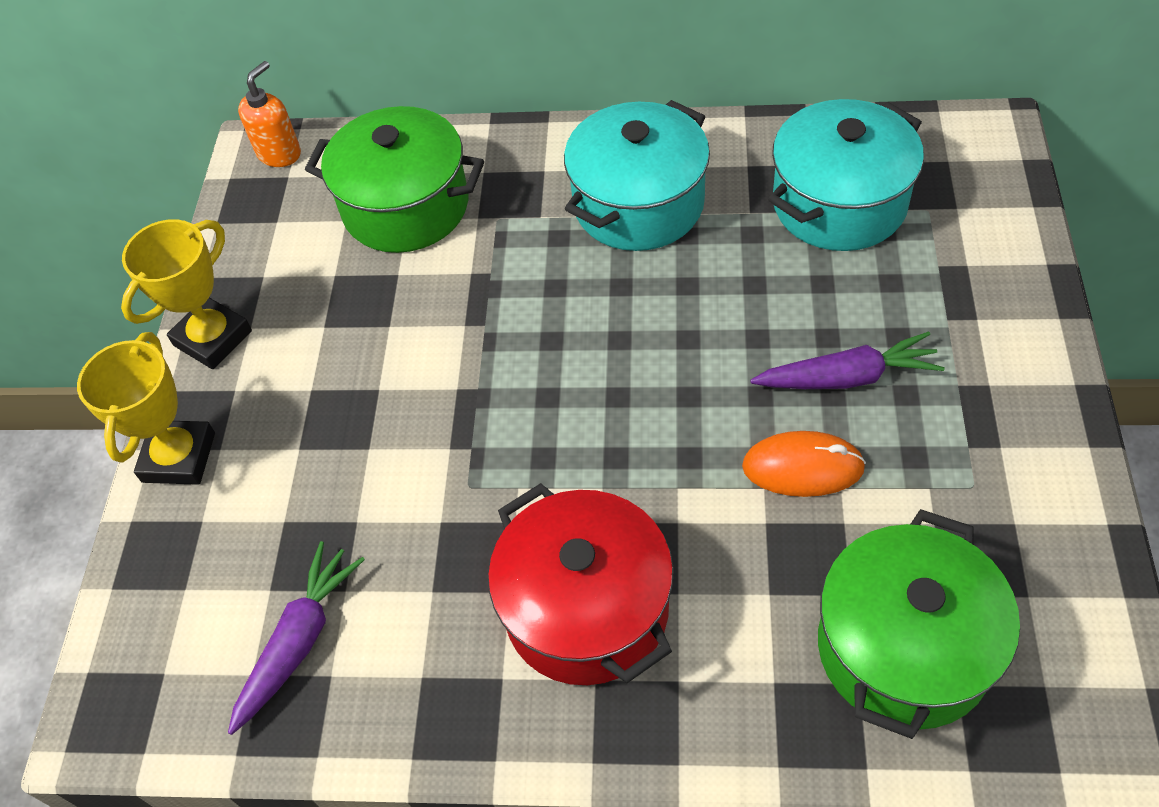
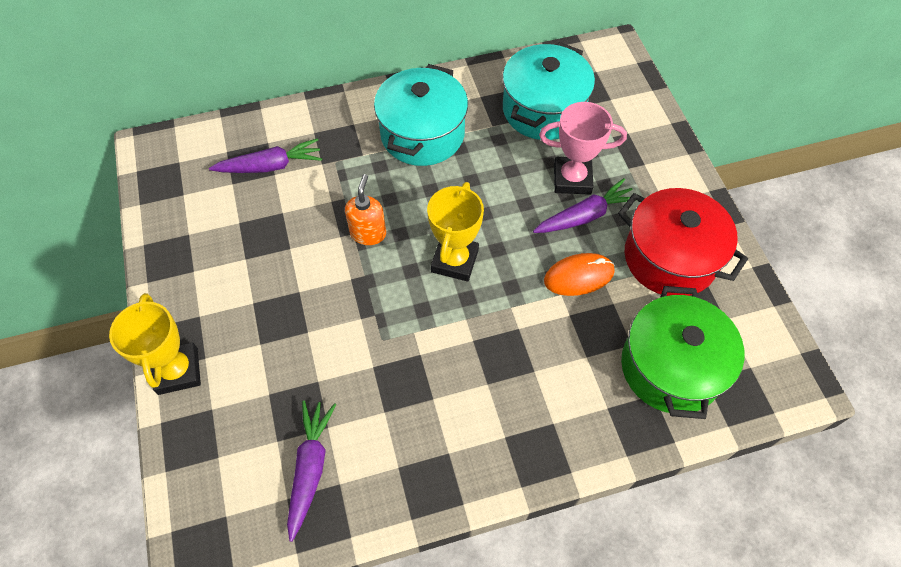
camera: 25 degrees left, 5 degrees up
(213, 338) = (169, 284): yellow trophy -> yellow trophy (454, 261)
(279, 153) = (166, 147): orange soap dispenser -> orange soap dispenser (368, 233)
(406, 206) = (270, 166): green pot -> purple carrot
(586, 609) = (484, 396): red pot -> red pot (670, 258)
(847, 317) = (572, 179): none -> pink trophy

